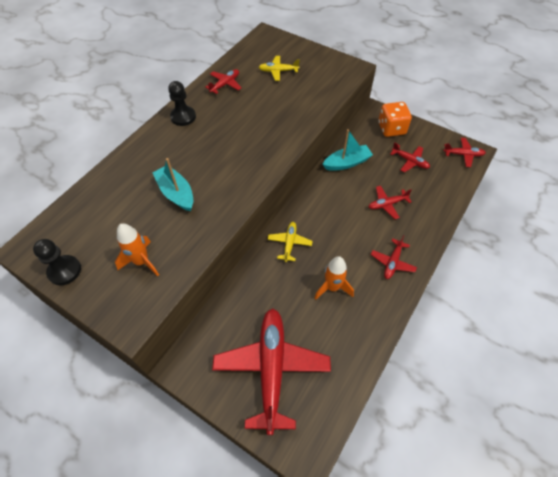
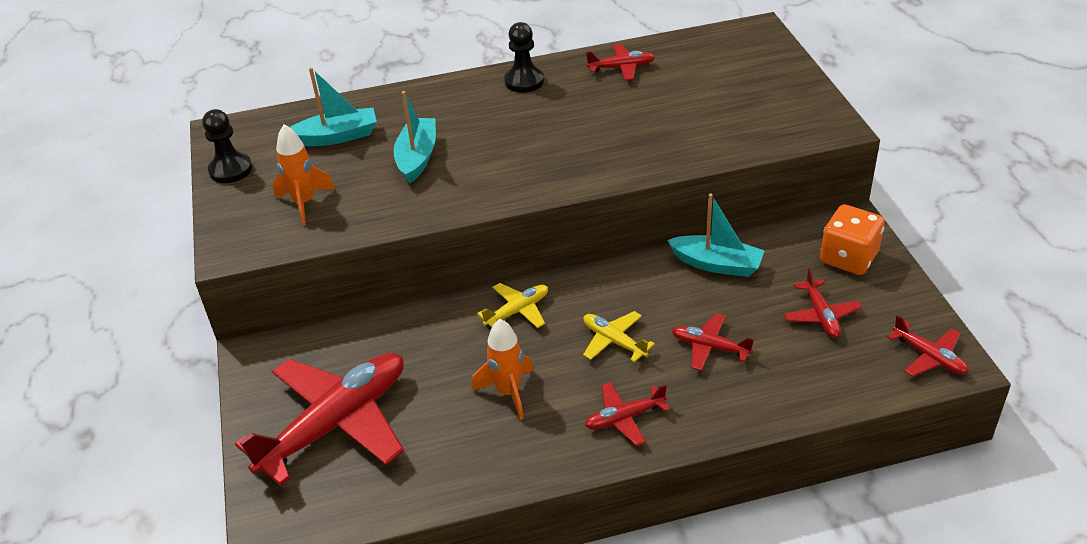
camera: 45 degrees right, 15 degrees down
(111, 208) = (337, 137): none -> turquoise boat
(278, 71) = (714, 83): yellow plane -> yellow plane (614, 341)

